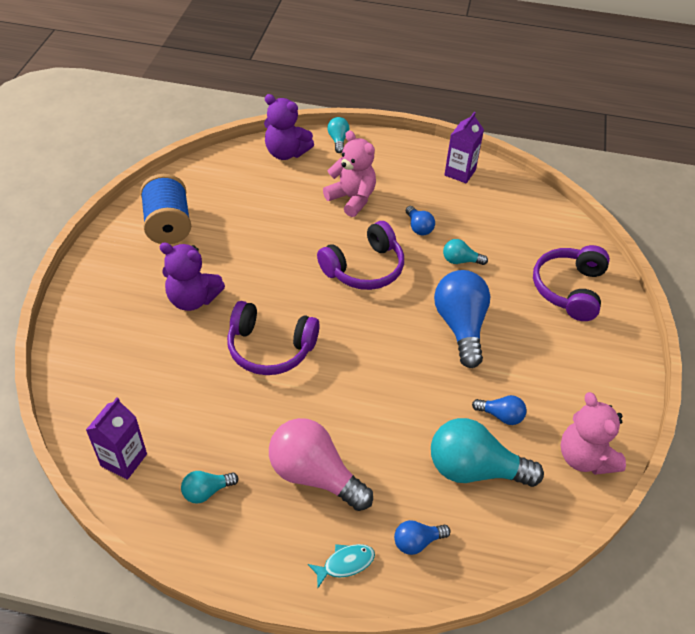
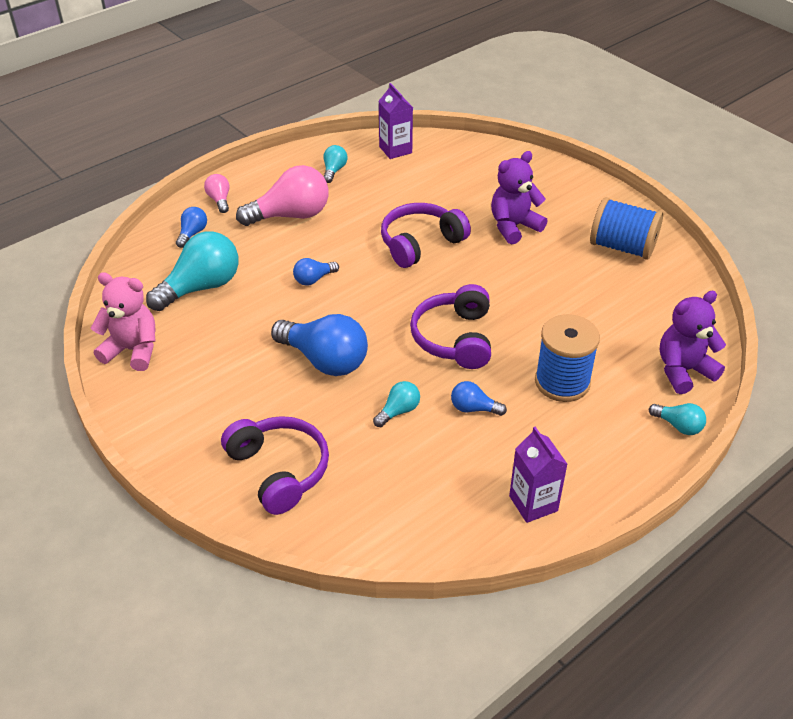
camera: 130 degrees right, 5 degrees down
(345, 563) = (219, 200): turquoise fish -> pink light bulb
(352, 199) = (562, 382): pink teddy bear -> blue spool
(501, 415) = (220, 328): blue light bulb -> blue light bulb (314, 279)

